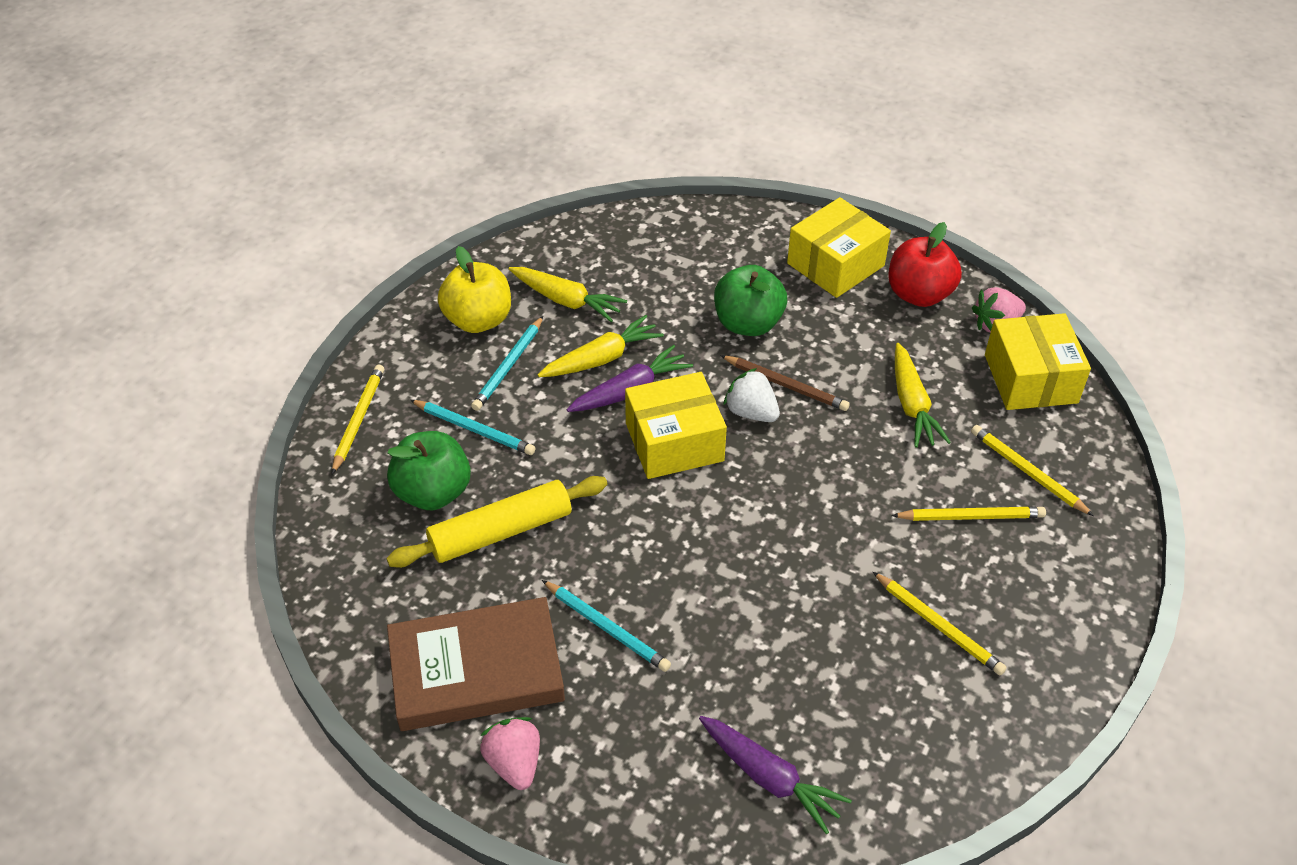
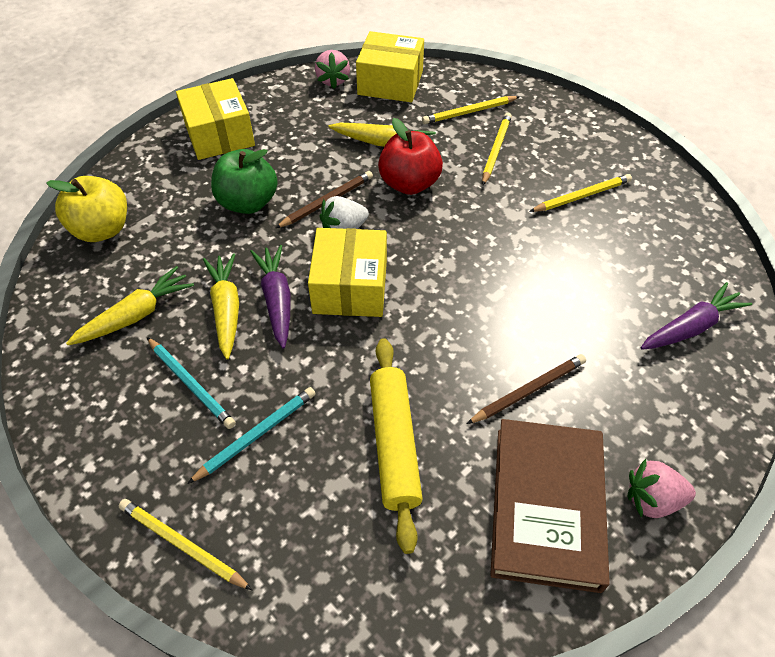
camera: 70 degrees left, 5 degrees up
(433, 492) = (320, 492): green apple -> none
(478, 320) = (111, 394): yellow apple -> yellow apple (102, 229)
(606, 628) = (528, 391): turquoise pencil -> brown pencil
(919, 294) = (280, 104): red apple -> red apple (409, 184)

